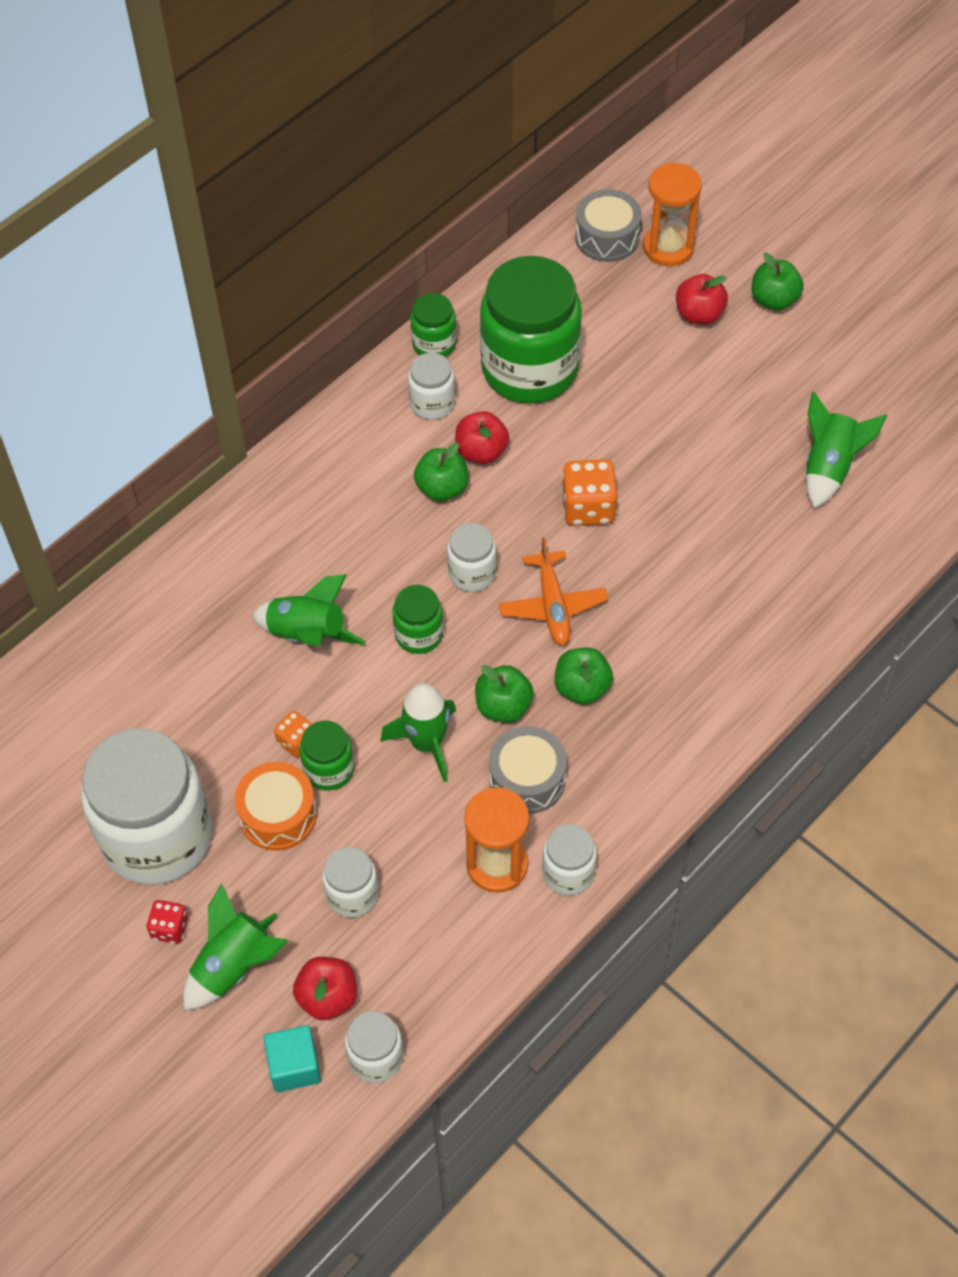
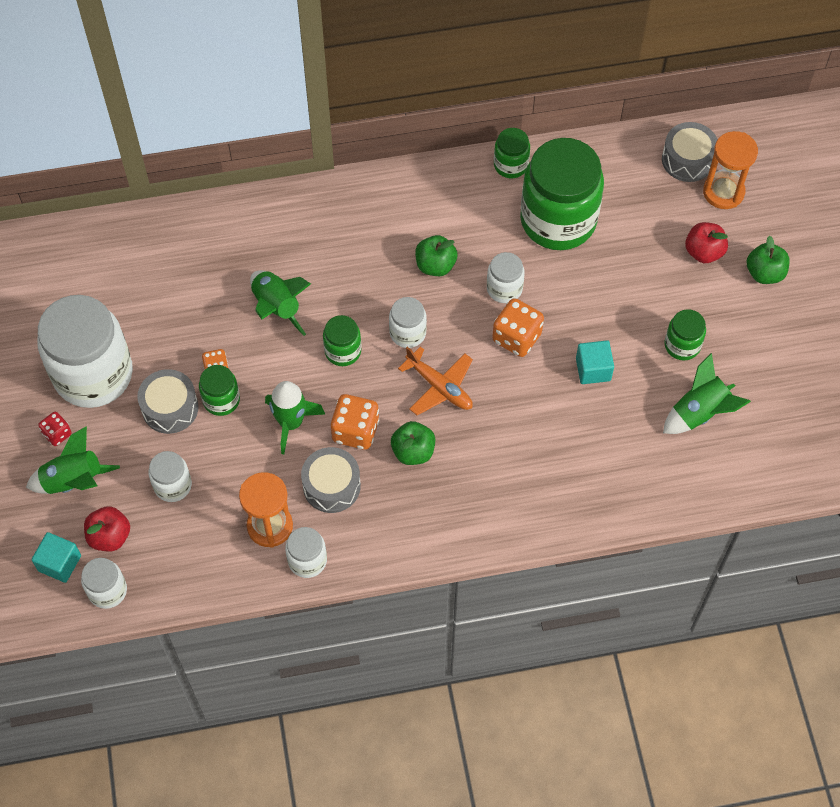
camera: 35 degrees right, 5 degrees up
(278, 815) = (170, 408): orange drum -> grey drum
(432, 403) = (476, 204): white jar -> white jar (504, 288)
(481, 452) = (480, 257): red apple -> none
(503, 706) = (355, 431): green apple -> orange dice
(553, 606) = (440, 387): orange plane -> orange plane turned 75 degrees counterclockwise
(691, 491) = (593, 369): none -> turquoise cube
(756, 414) = (682, 345): none -> green jar

